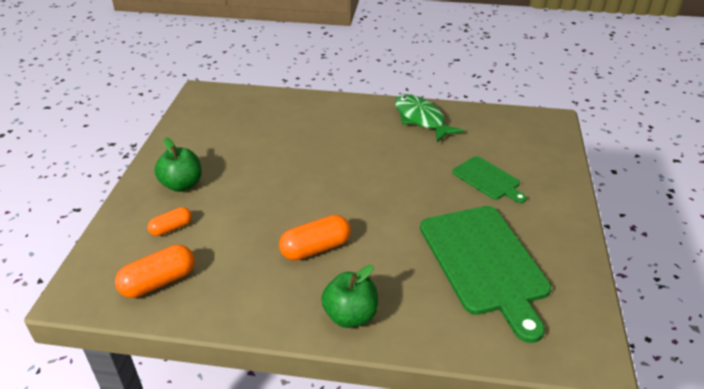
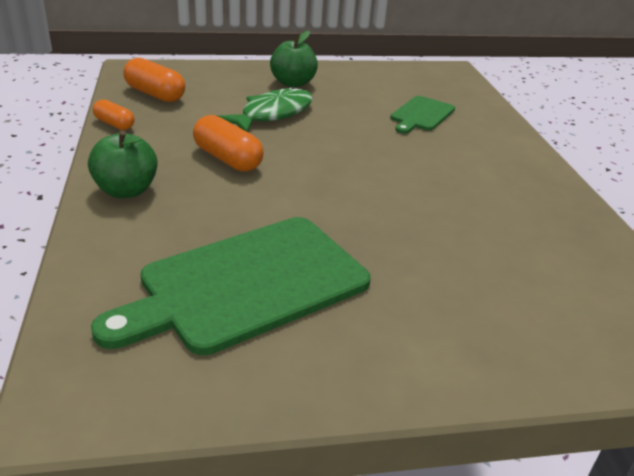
camera: 70 degrees right, 5 degrees down
(171, 228) = (228, 88): orange capsule -> orange capsule (114, 124)
(421, 119) = (548, 206): green fish -> green fish (273, 114)
(488, 179) = (447, 279): green cutting board -> green cutting board (421, 115)

